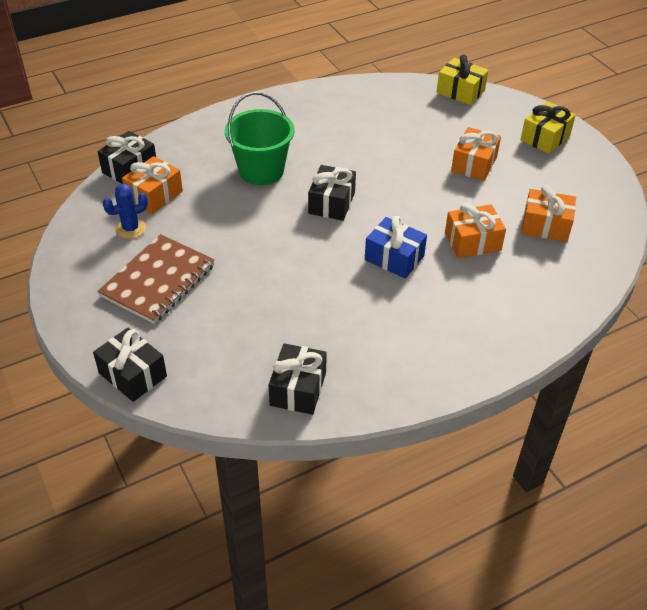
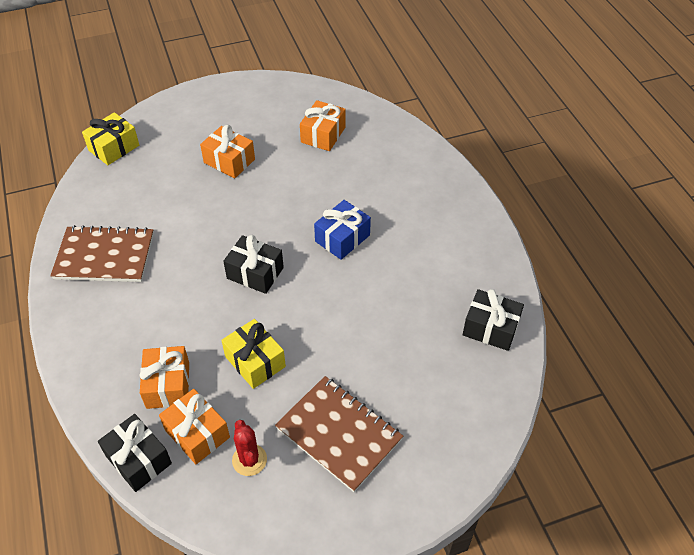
camera: 80 degrees left, 5 degrees up
(130, 229) = (249, 460): blue cactus -> red cactus
(133, 374) = (466, 460): black gift -> none
(261, 170) = (185, 326): green bucket -> none
(328, 112) = (104, 256): none -> brown notebook
(472, 242) = (332, 183): orange gift -> orange gift (168, 385)
(545, 138) = (208, 108): yellow gift -> yellow gift (255, 361)

